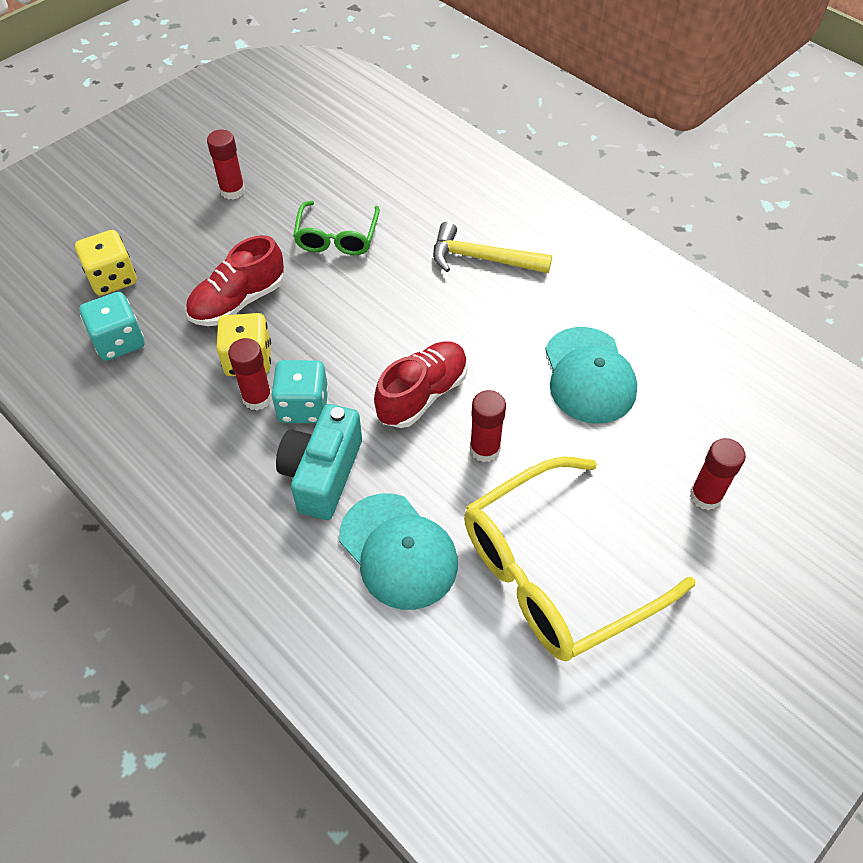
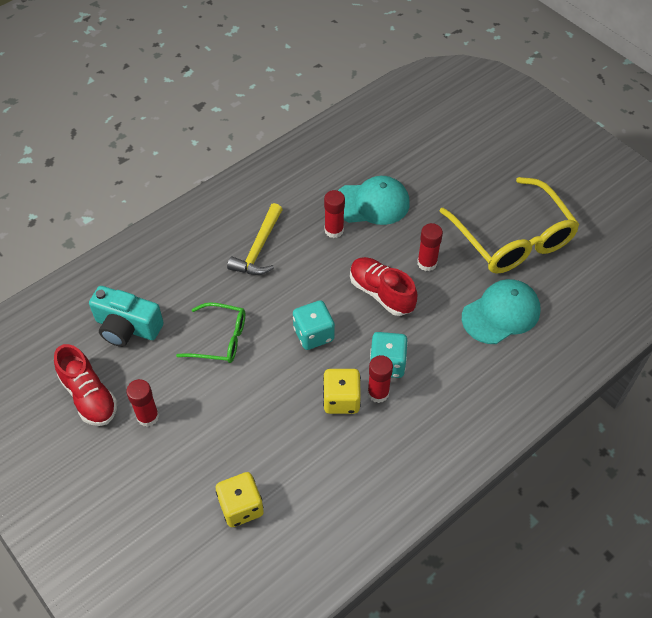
camera: 85 degrees left, 0 degrees up
(119, 341) = (314, 494): turquoise dice -> turquoise dice (313, 334)
(238, 302) = (281, 408): red shoe -> red shoe (89, 396)
(322, 474) = (444, 353): turquoise camera -> turquoise camera (127, 327)
(705, 496) = (462, 164): red glue stick -> red glue stick (334, 230)

